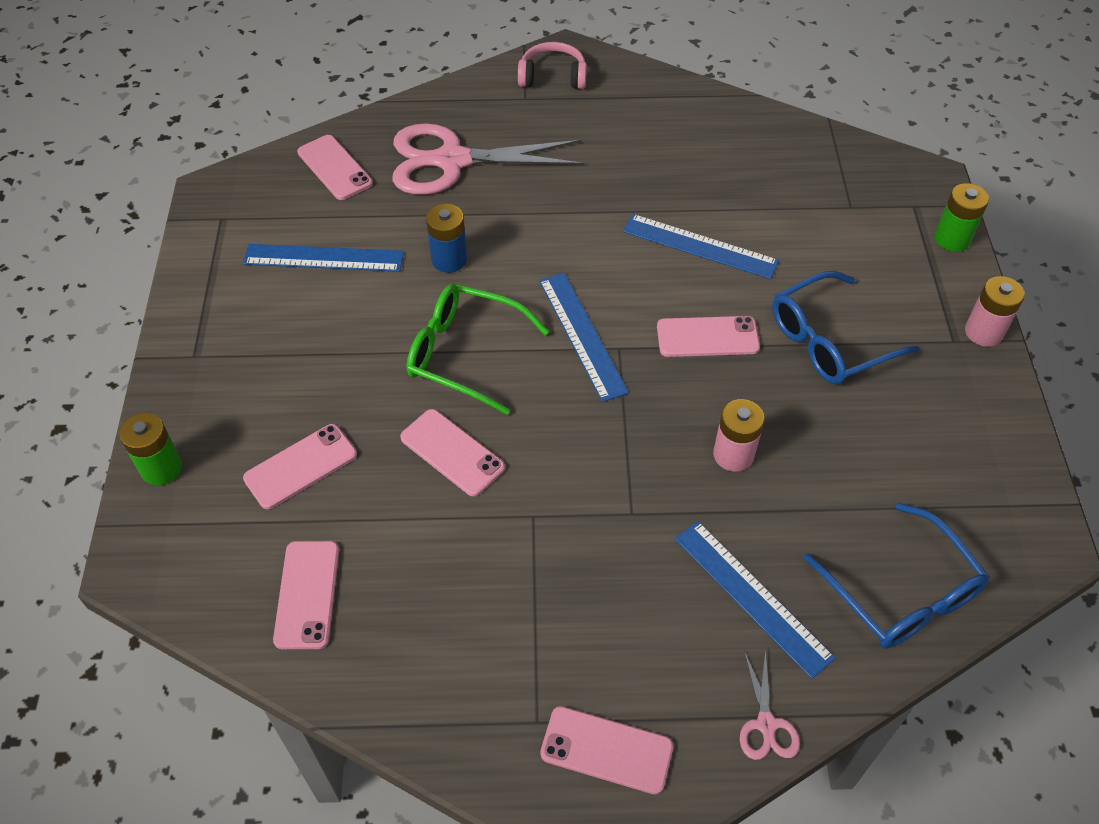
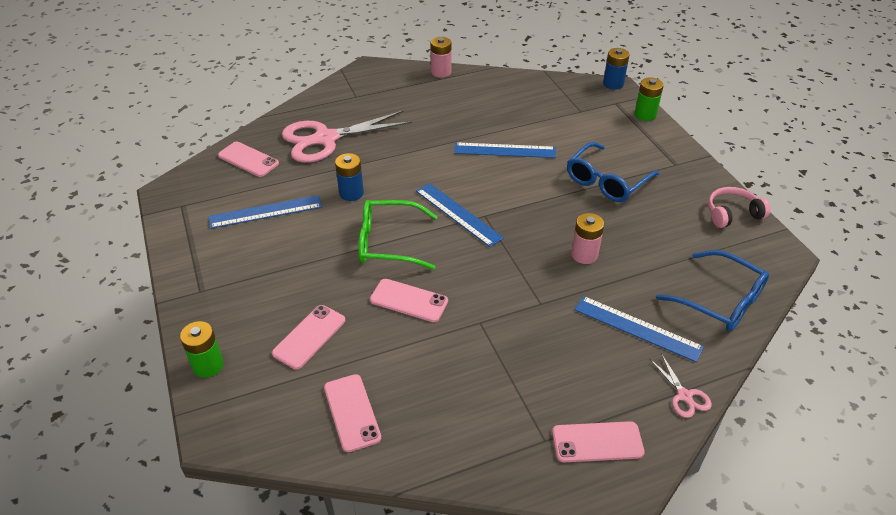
camera: 20 degrees left, 10 degrees down
(552, 76) = (367, 81): pink headphones -> pink headphones (732, 214)
(707, 337) = (535, 196): pink phone -> none
(928, 170) = (613, 84): none -> blue battery
(983, 332) = (688, 156): pink battery -> pink battery (441, 72)

